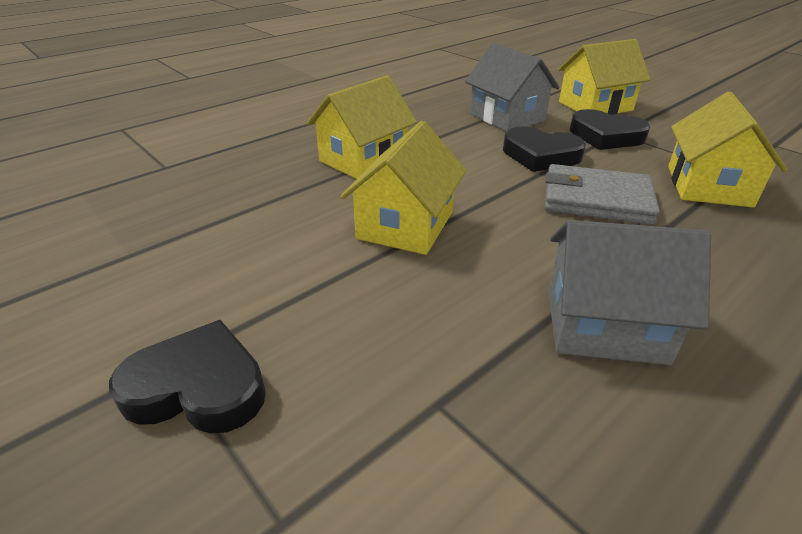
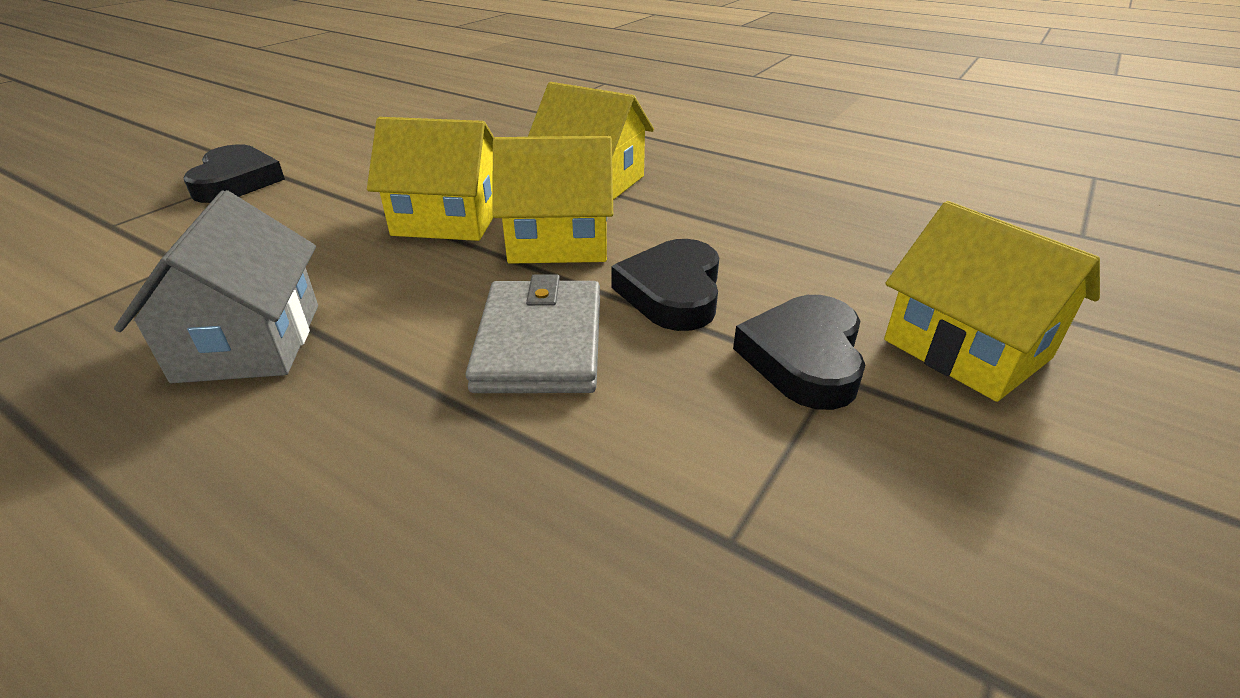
camera: 75 degrees right, 0 degrees up
(507, 117) = (807, 257): grey house -> none
(708, 186) = (637, 479): yellow house -> yellow house (559, 242)

